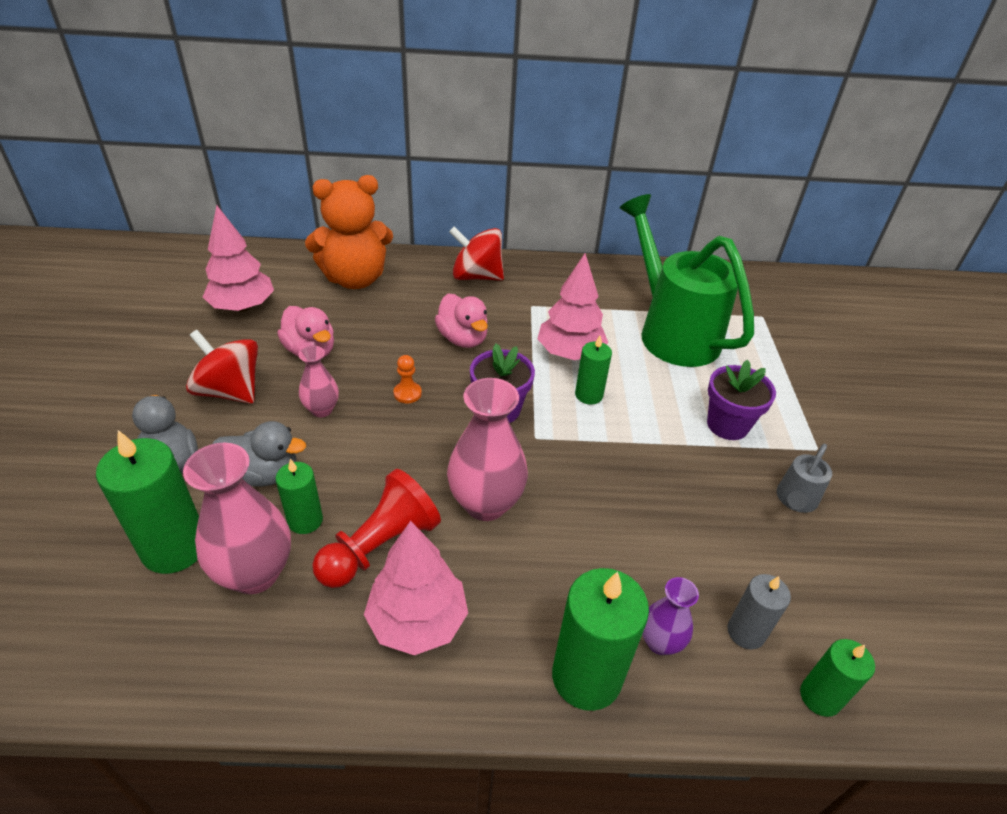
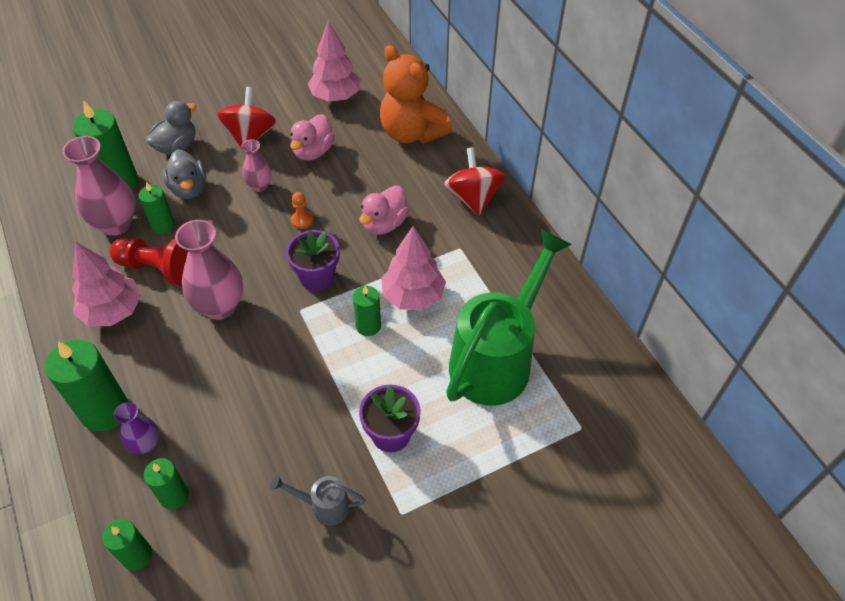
camera: 65 degrees right, 10 degrees up
(746, 632) = (174, 496): grey candle -> green candle

